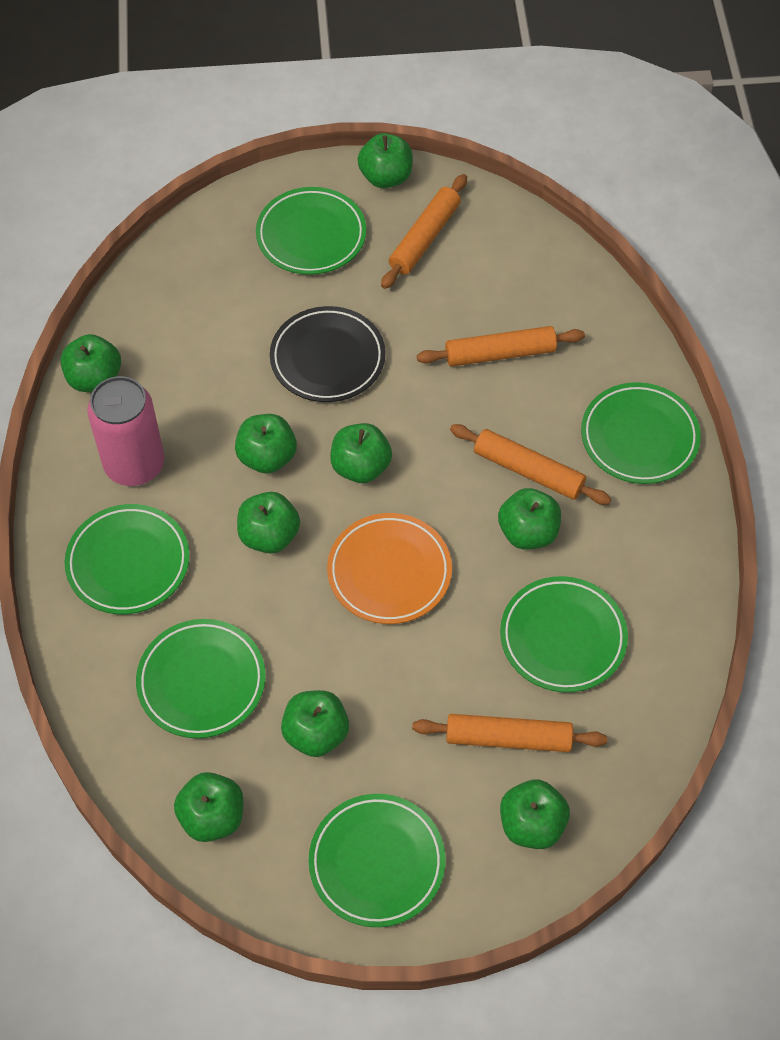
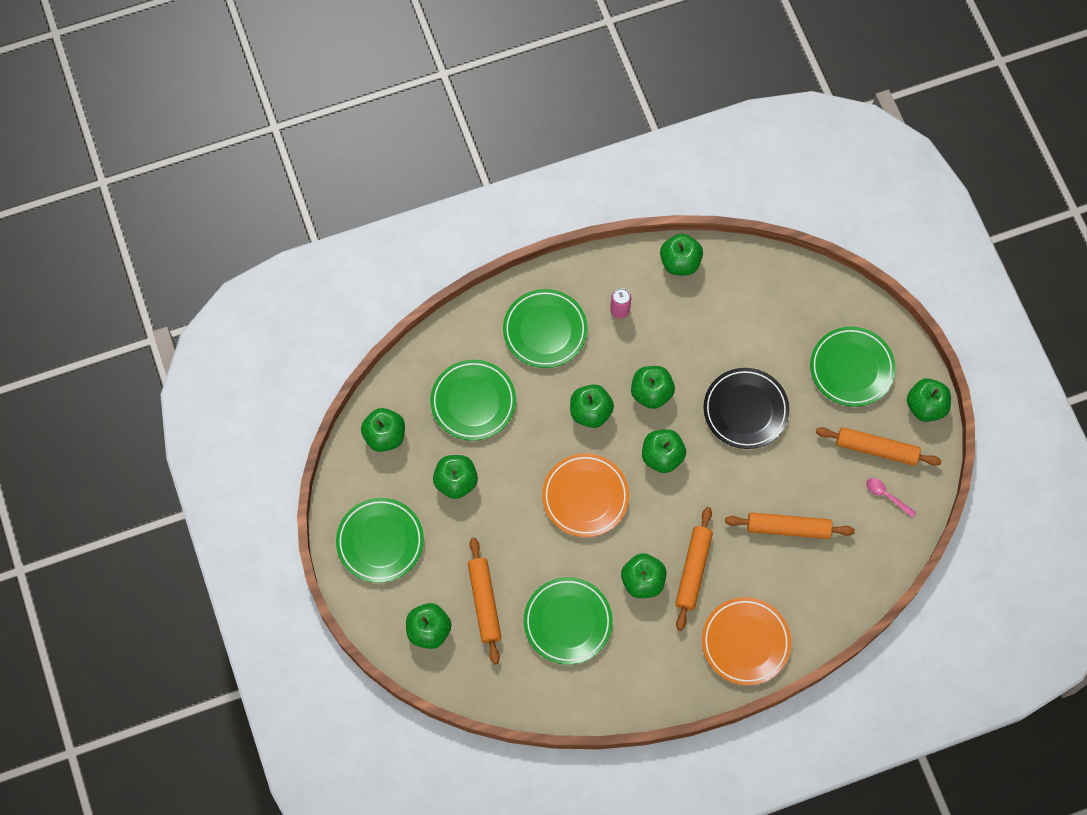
camera: 75 degrees right, 10 degrees up
(134, 464) = (620, 310): pink can -> pink can, size x0.46
(487, 244) = (886, 496): none -> pink spoon
(500, 353) = (788, 528): orange rolling pin -> orange rolling pin turned 60 degrees counterclockwise
(639, 437) = (745, 642): green plate -> orange plate

